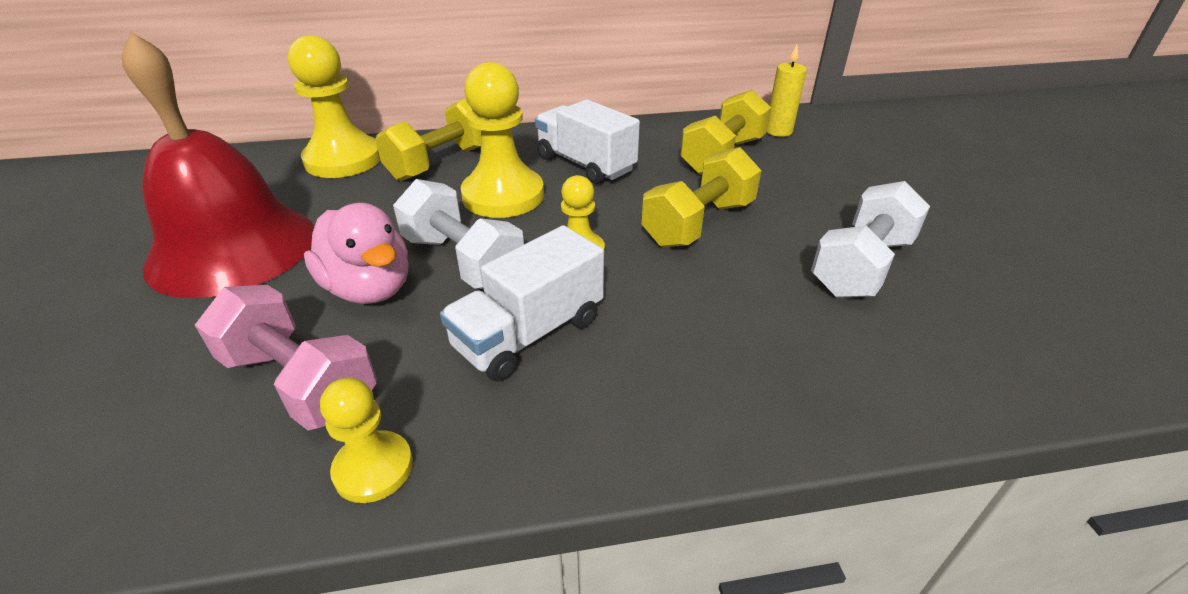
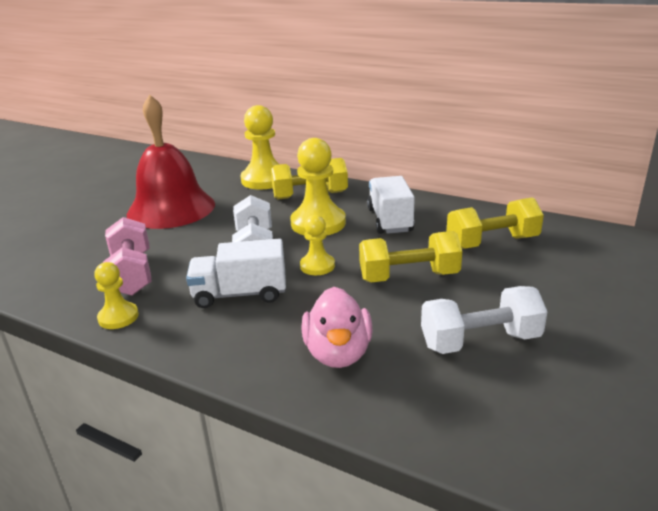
camera: 40 degrees right, 10 degrees down
(369, 288) = (201, 246): pink duck -> pink duck (338, 353)
(778, 131) = (566, 239): yellow candle -> none

